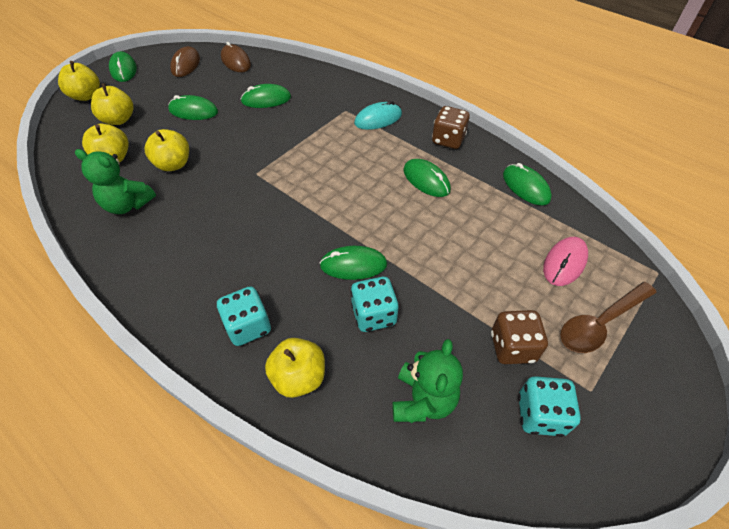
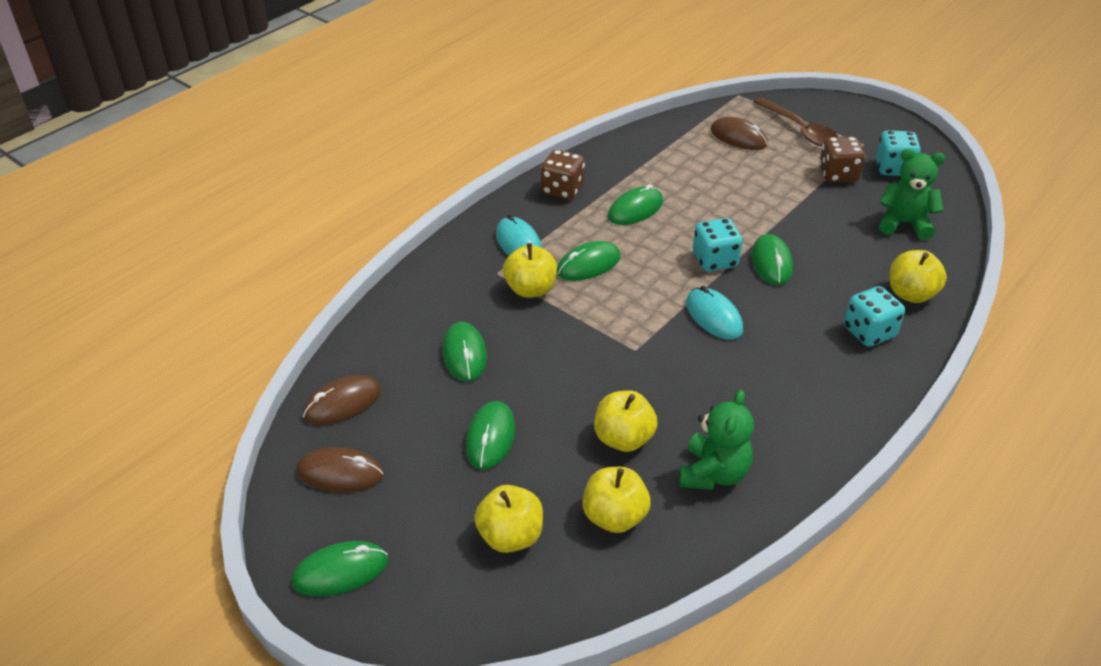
camera: 90 degrees left, 10 degrees down
(86, 96) = (430, 611): yellow apple -> yellow apple (530, 289)
(285, 218) = (713, 316): none -> turquoise mouse
(374, 315) = (829, 249): turquoise dice -> turquoise dice (714, 260)
(525, 187) = (639, 146): green mouse -> green mouse (588, 265)
(564, 263) = (738, 137): pink mouse -> brown mouse

